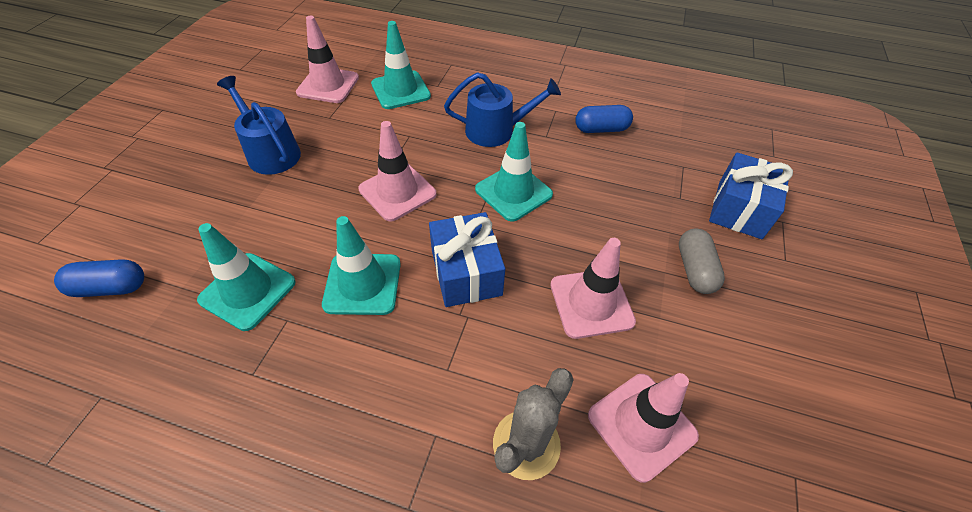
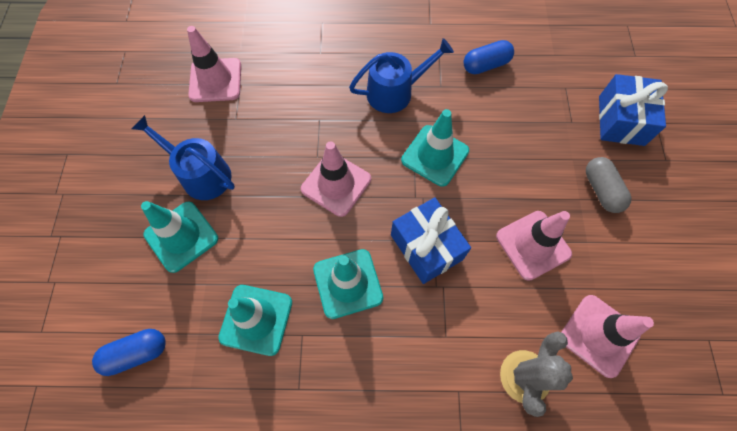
camera: 15 degrees left, 15 degrees up
(400, 90) = (288, 68): turquoise traffic cone -> turquoise traffic cone (181, 236)

